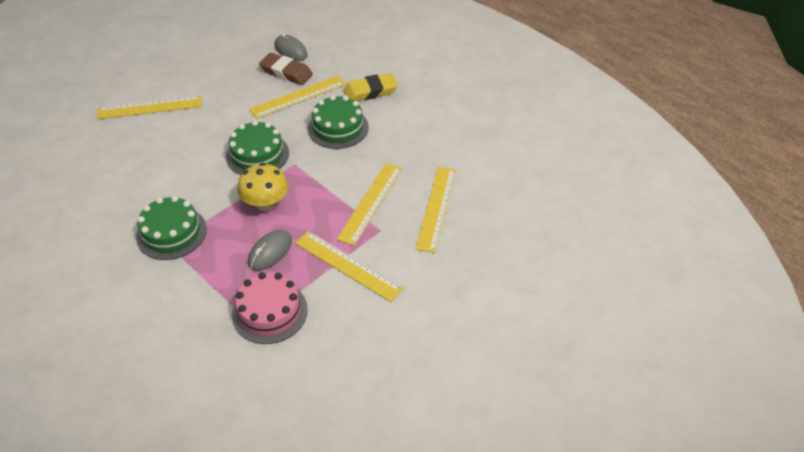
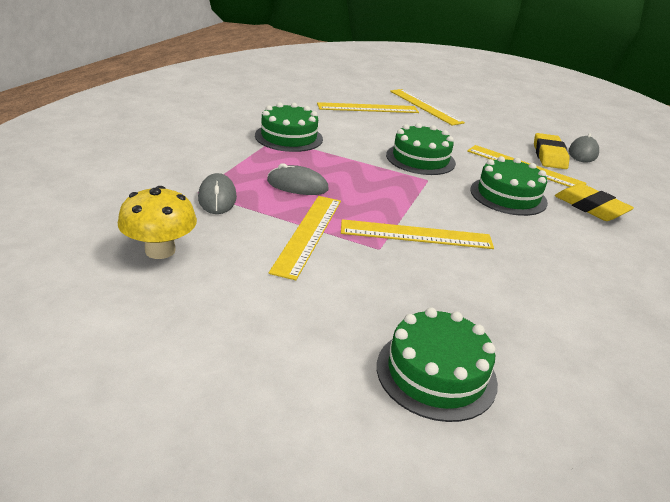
camera: 65 degrees right, 15 degrees down
(266, 203) = (360, 173): yellow mushroom -> yellow mushroom (160, 250)
(270, 312) = (217, 198): pink cake -> grey mouse
(286, 72) = (549, 155): brown eraser -> yellow eraser
(436, 208) = (453, 287): yellow ruler -> yellow ruler (368, 108)
(508, 247) = (436, 373): none -> green cake

